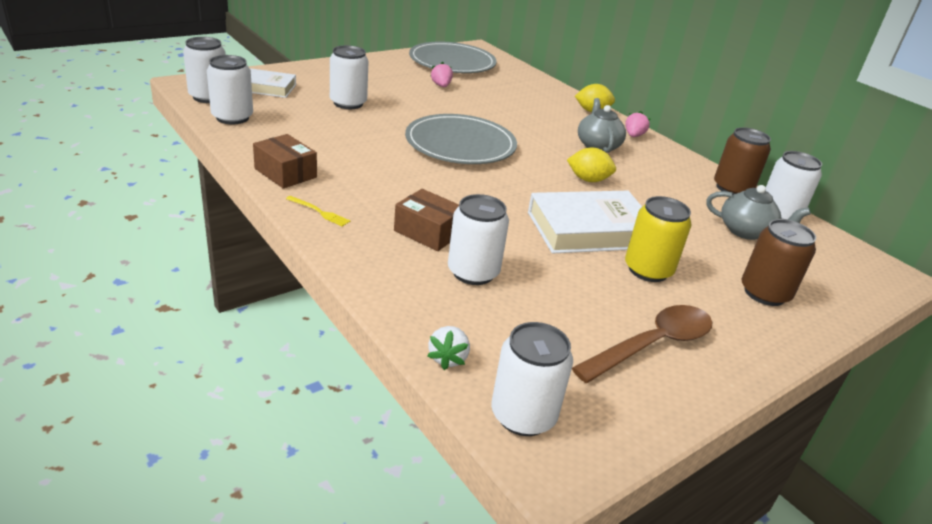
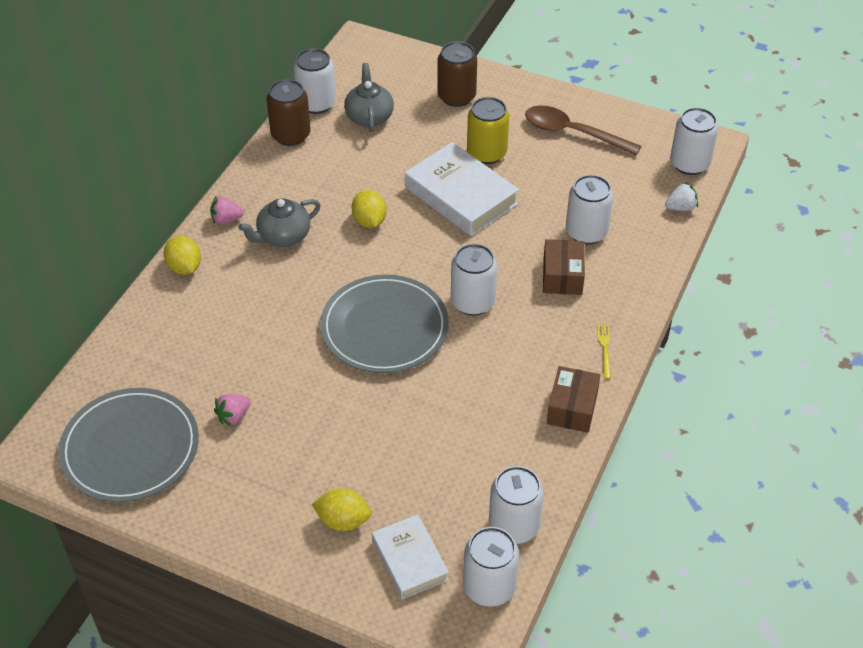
camera: 115 degrees left, 15 degrees up
(322, 84) = (343, 520): none -> yellow lemon
(348, 103) = (375, 462): white can -> white can (472, 302)

